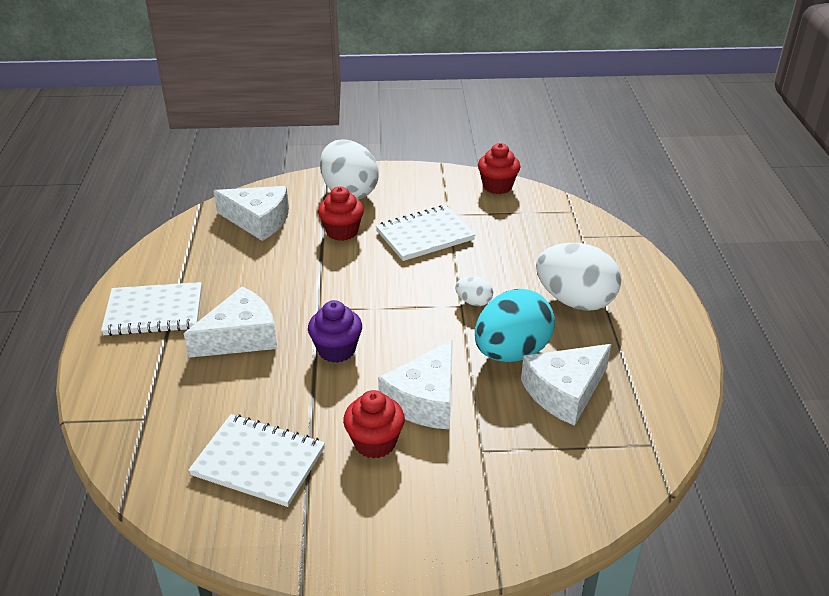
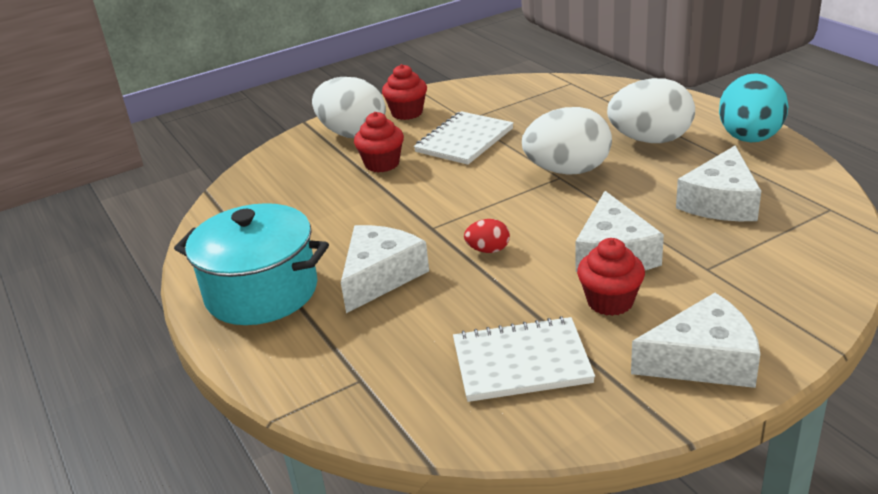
camera: 25 degrees left, 5 degrees down
(154, 311) = (261, 292): white notebook -> turquoise pot
(258, 220) = (286, 184): white cheese -> white cheese (703, 360)
(336, 350) = (488, 250): purple cupcake -> red egg
(473, 302) = (567, 171): white egg -> white egg, size x2.21
(497, 186) = (486, 86): red cupcake -> red cupcake (407, 113)
(511, 352) = (644, 193): turquoise egg -> turquoise egg (749, 139)

